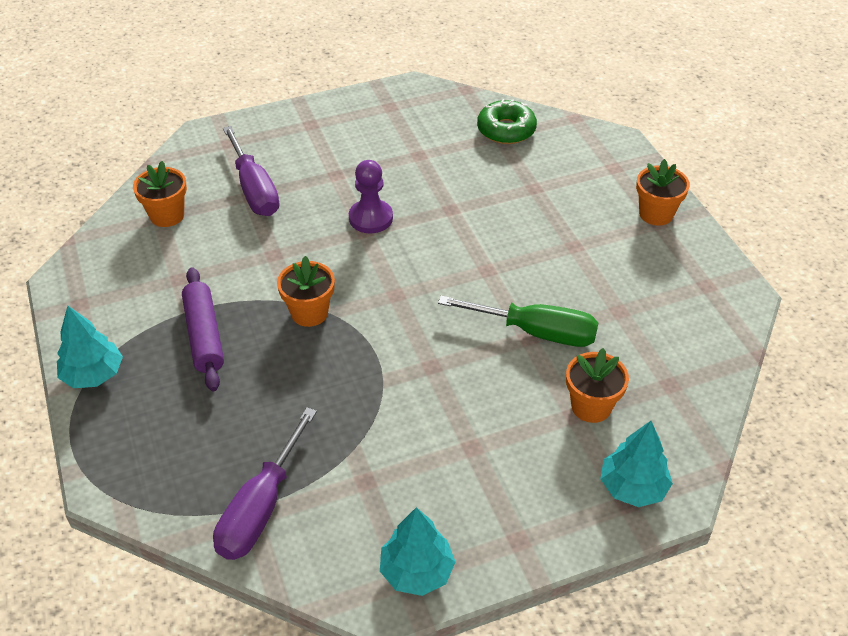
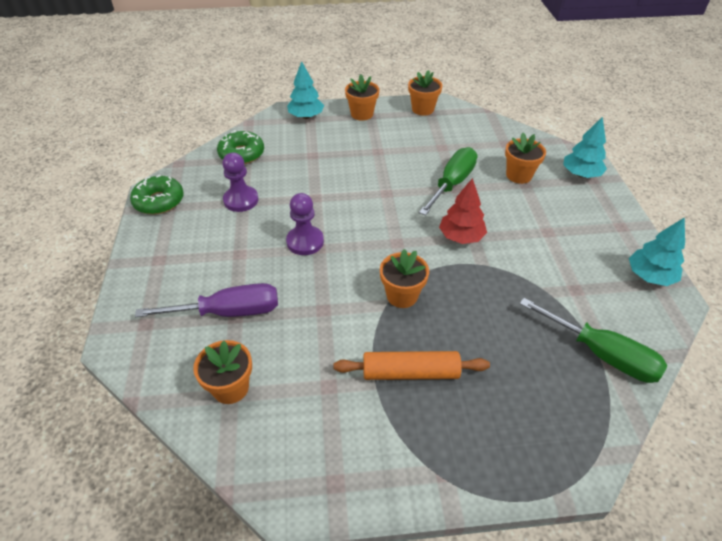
camera: 75 degrees left, 0 degrees up
(93, 375) = (442, 473): turquoise tree -> turquoise tree (306, 116)
(204, 336) = (410, 372): purple rolling pin -> orange rolling pin
(260, 508) = (601, 354): purple screwdriver -> green screwdriver
(395, 97) = (159, 201): none -> green donut
(421, 152) = (241, 200): none -> purple pawn
(427, 354) = (461, 237): none -> red tree
(710, 276) = (422, 109): none -> orange flower pot

